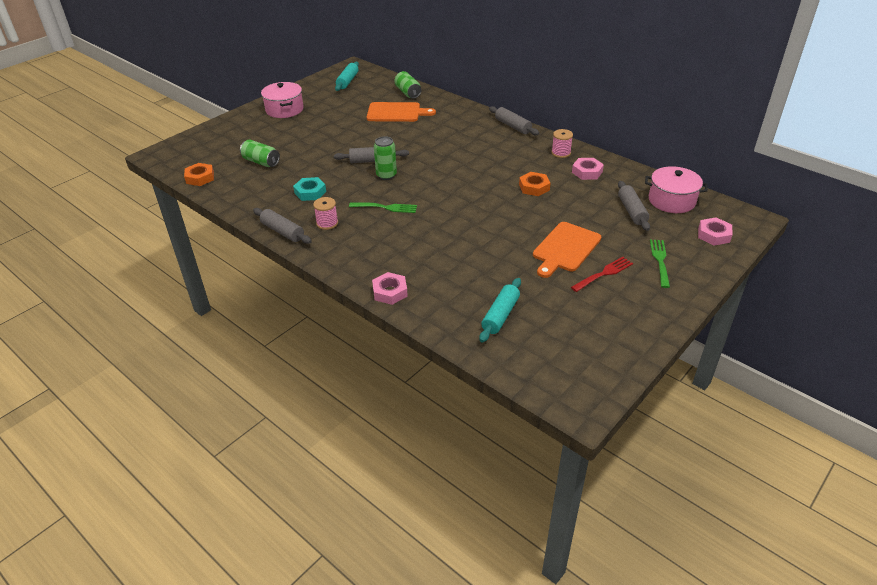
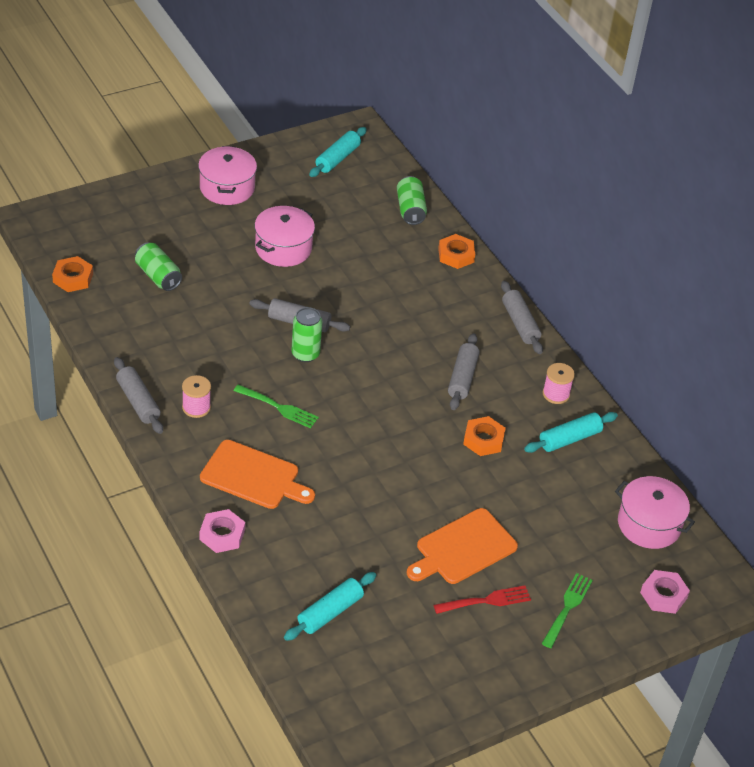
camera: 15 degrees right, 5 degrees up
(310, 192) = (197, 350): turquoise nut -> none
(339, 128) = (283, 248): none -> pink pot
(396, 112) = (374, 244): orange cutting board -> orange cutting board (253, 476)
(450, 106) = (456, 255): none -> orange nut
(587, 172) = (569, 438): pink nut -> turquoise rolling pin
(631, 211) = (584, 522): grey rolling pin -> grey rolling pin (462, 378)

